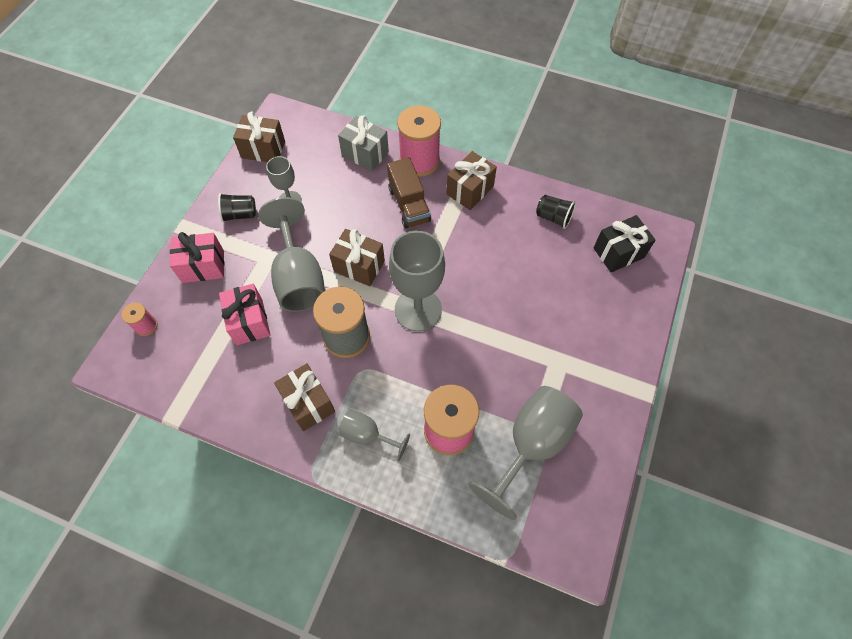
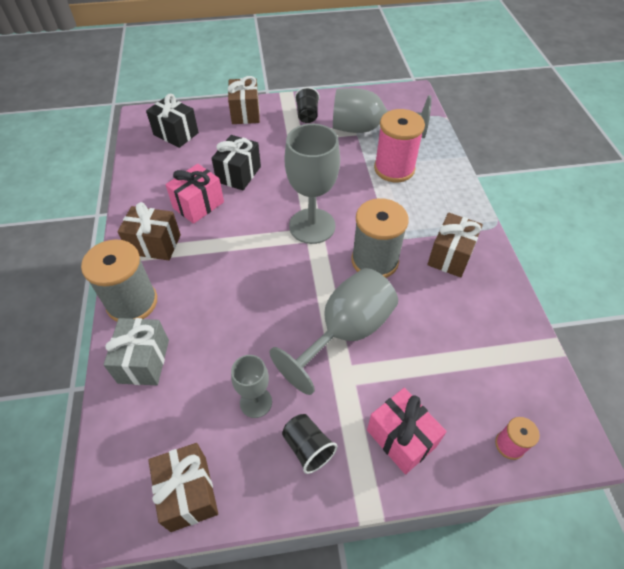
camera: 120 degrees left, 10 degrees down
(249, 322) = (423, 345): pink gift -> pink gift (198, 205)
(359, 266) = (298, 288): brown gift -> brown gift (245, 113)
(367, 435) = (438, 208): grey goblet -> none
(409, 204) = (198, 284): brown truck -> none
(419, 161) = (132, 302): pink spool -> grey spool
(523, 282) = (238, 174): none -> black gift
(553, 217) = (159, 178): black cup -> black cup (307, 115)

